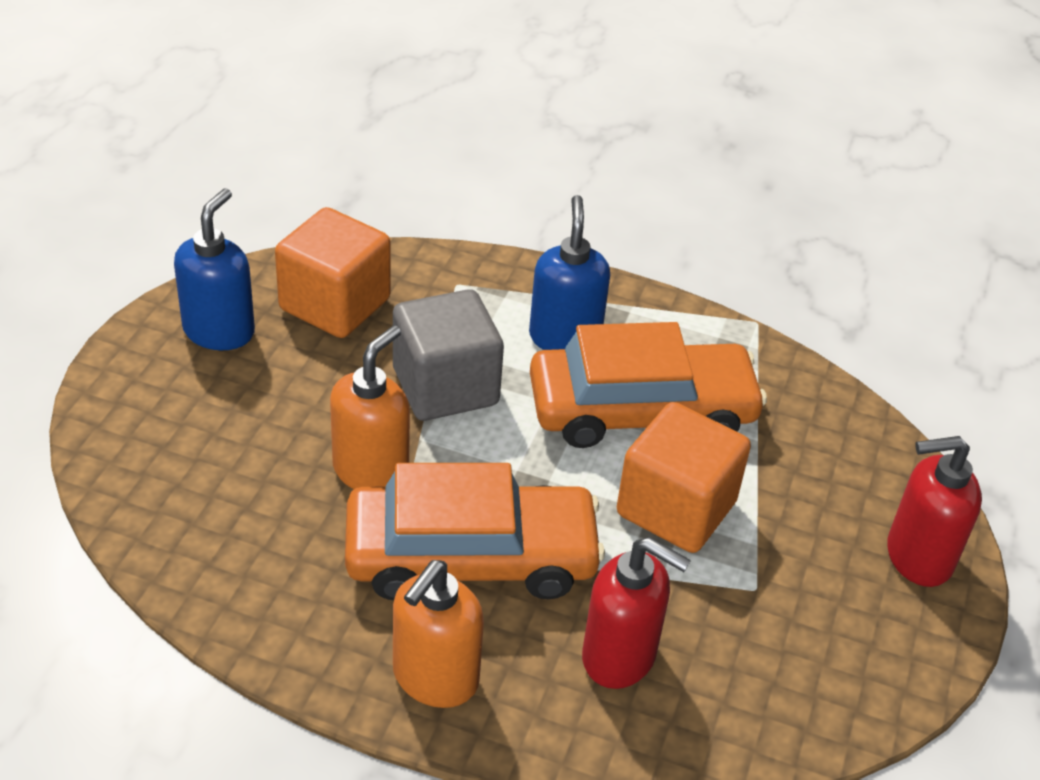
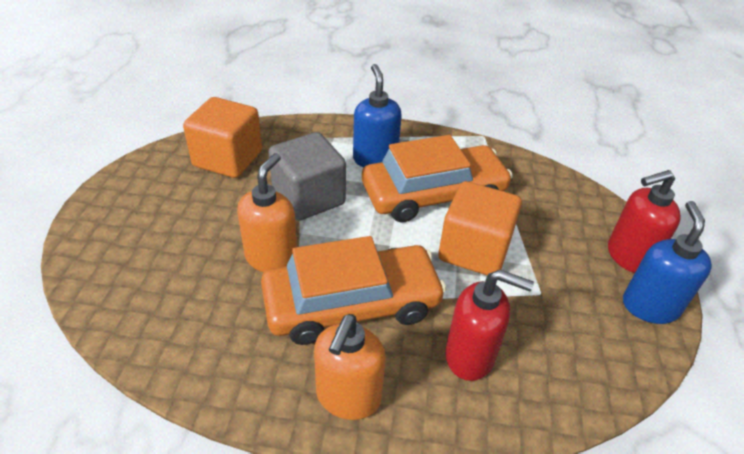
camera: 10 degrees left, 0 degrees up
(219, 331) = (154, 185): blue soap dispenser -> blue soap dispenser (649, 306)

